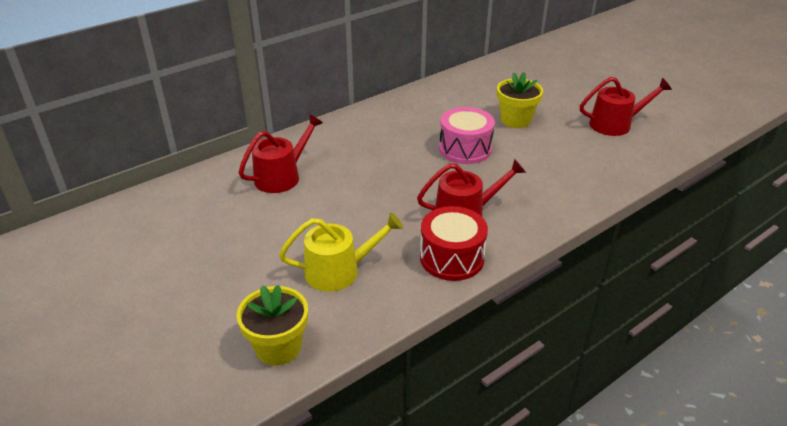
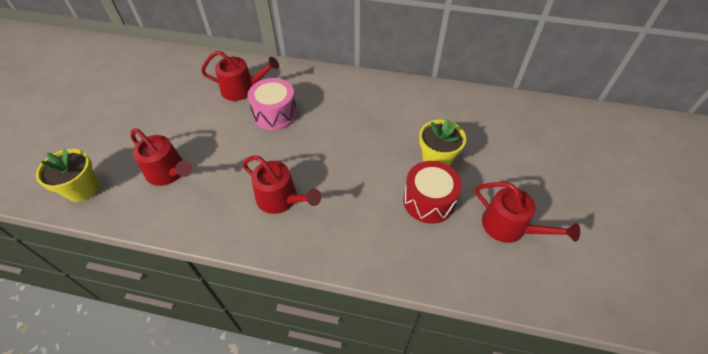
camera: 50 degrees right, 15 degrees up
(339, 271) = (168, 172): yellow watering can -> red watering can
(452, 258) = (224, 220): red drum -> red drum (429, 201)
(465, 149) = (363, 153): pink drum -> pink drum (275, 114)

